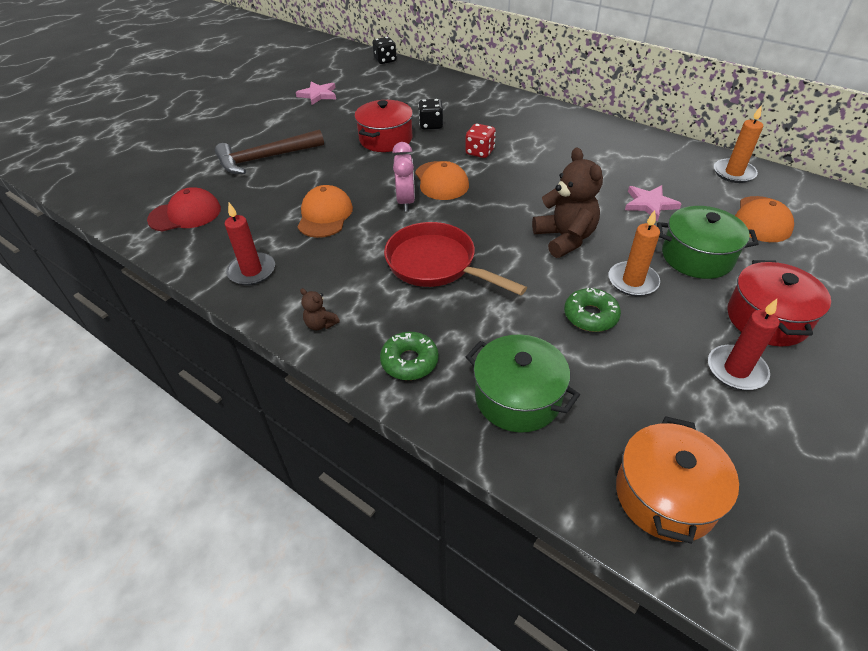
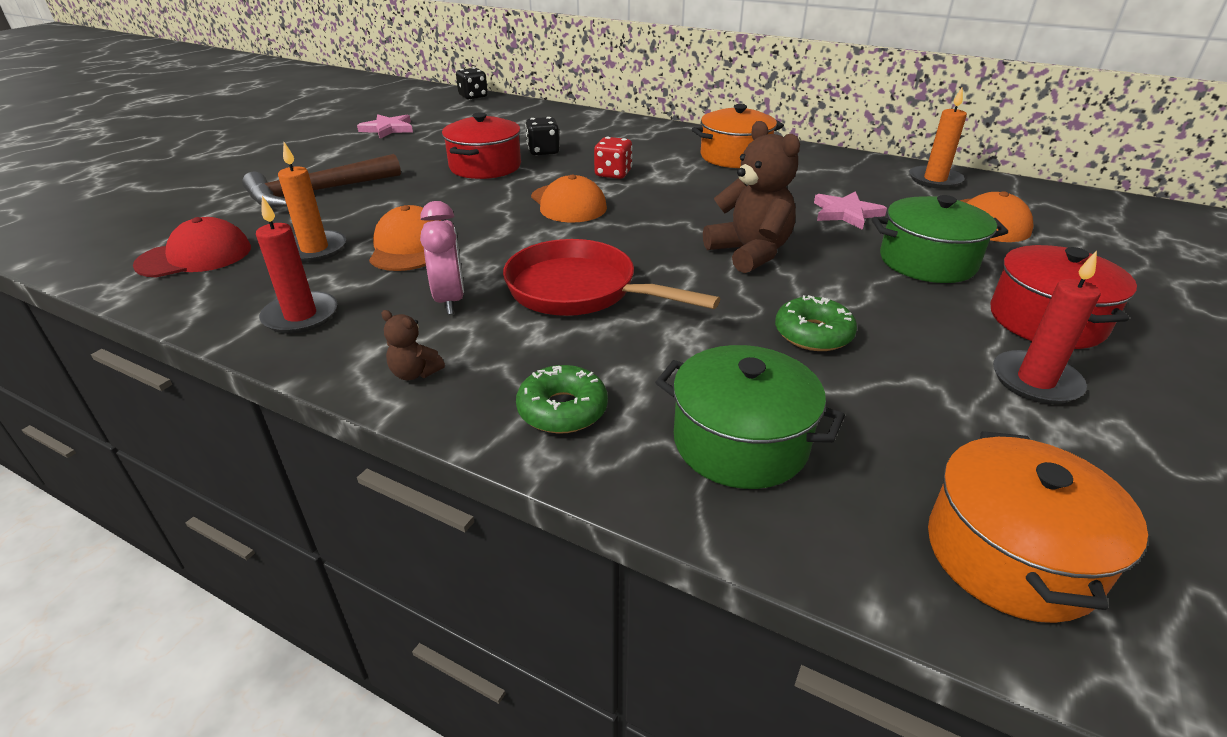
camera: 10 degrees left, 10 degrees down
(406, 201) = (523, 226): pink clock -> pink clock (450, 300)
(578, 138) = (734, 157): none -> orange pot
(632, 281) = (855, 292): orange candle -> orange candle (315, 249)

